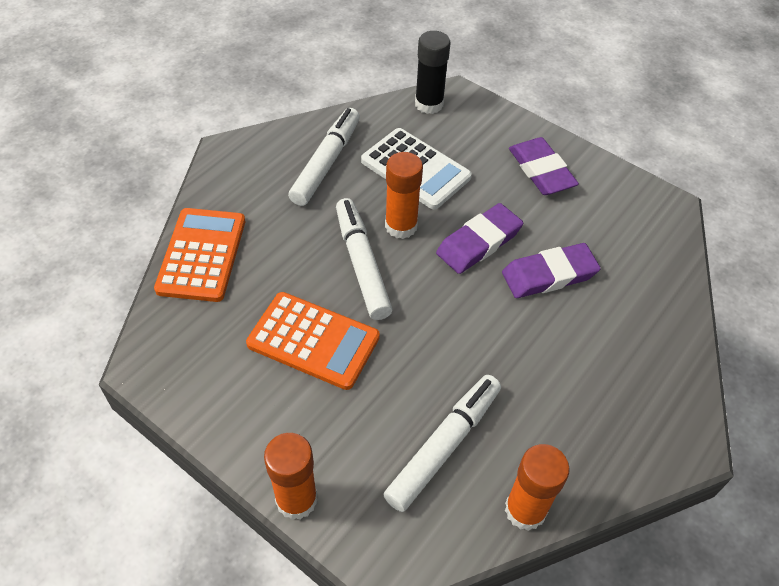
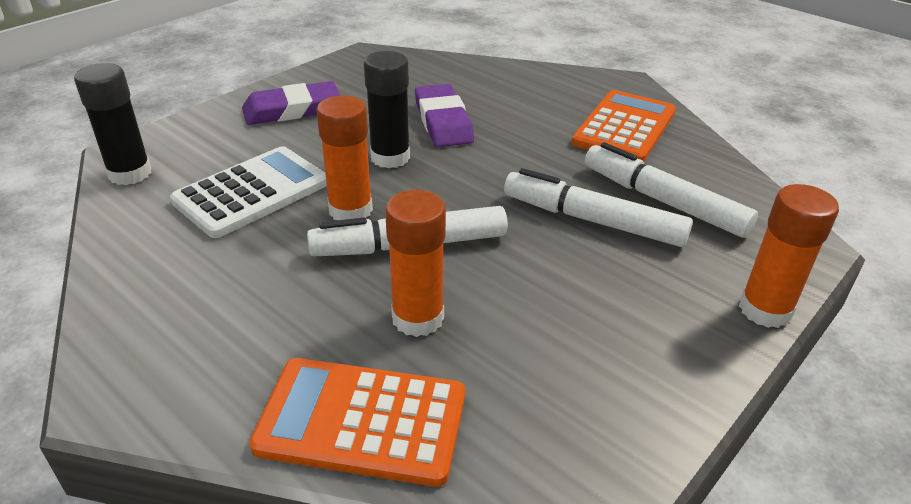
camera: 85 degrees left, 15 degrees down
(313, 341) = (535, 292): orange calculator -> orange calculator (624, 128)
(326, 163) = (202, 272): white marker -> white marker (593, 220)
(479, 242) = (390, 157): purple eraser -> black glue stick
(525, 510) = (716, 162): orange glue stick -> orange glue stick (418, 318)

